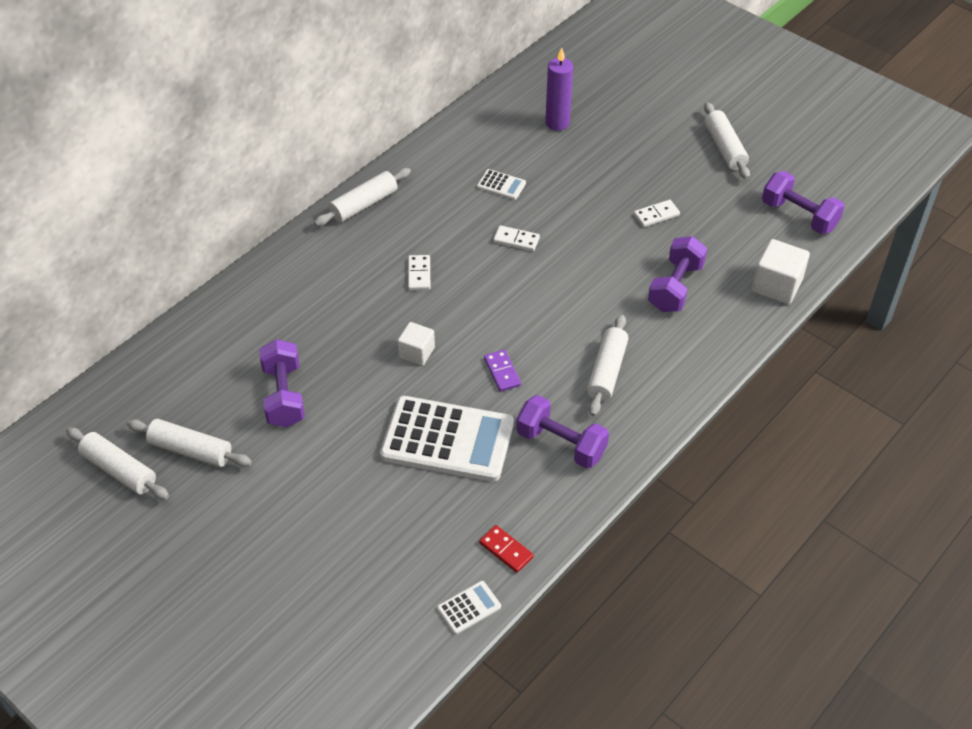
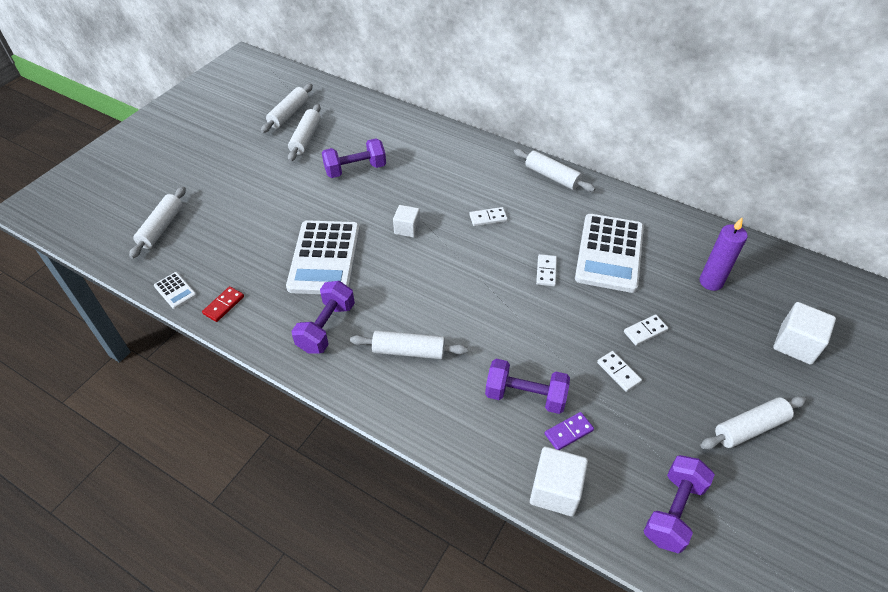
camera: 80 degrees right, 0 degrees up
(338, 634) = (161, 227): none -> white rolling pin
(501, 185) = (609, 253): white calculator -> white calculator, size x2.38
(502, 372) = (396, 281): purple domino -> purple domino (568, 432)
(610, 184) = (645, 331): none -> white domino
(641, 92) = (796, 344): none -> white cube

